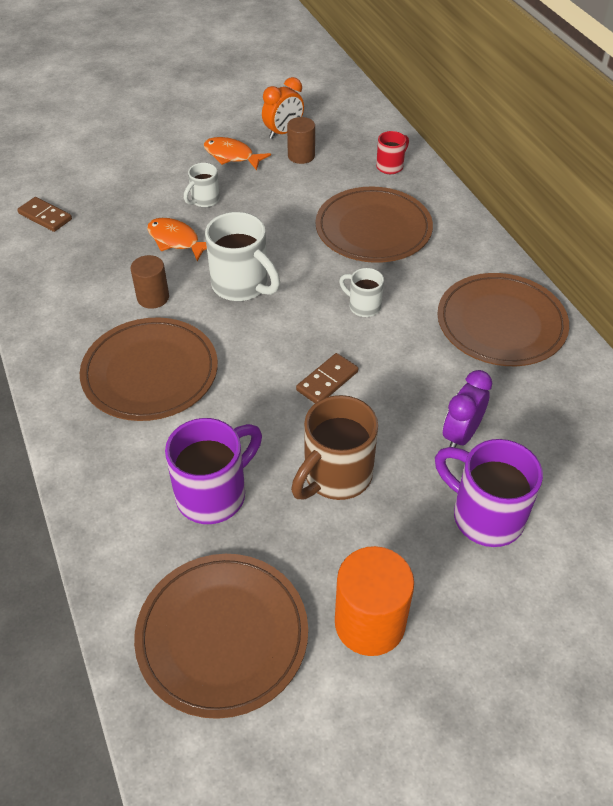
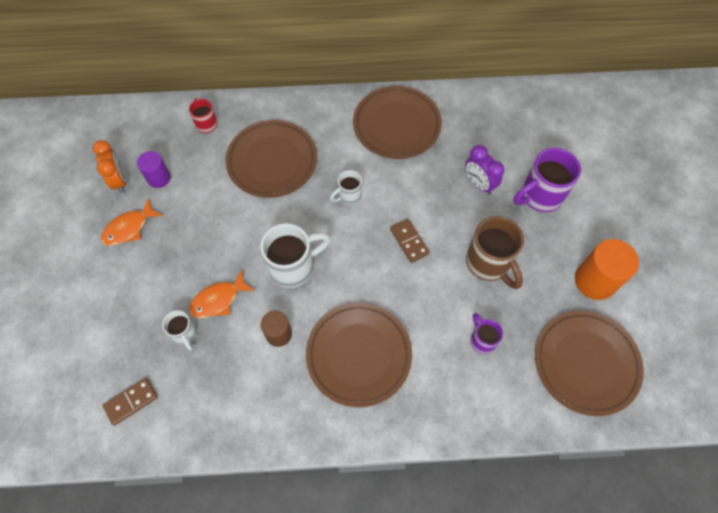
camera: 70 degrees left, 15 degrees up
(204, 200) = (178, 265): white mug -> white mug (185, 334)
(214, 494) = (482, 340): purple mug -> purple mug, size x0.55
(301, 156) = (159, 178): brown cylinder -> purple cylinder

